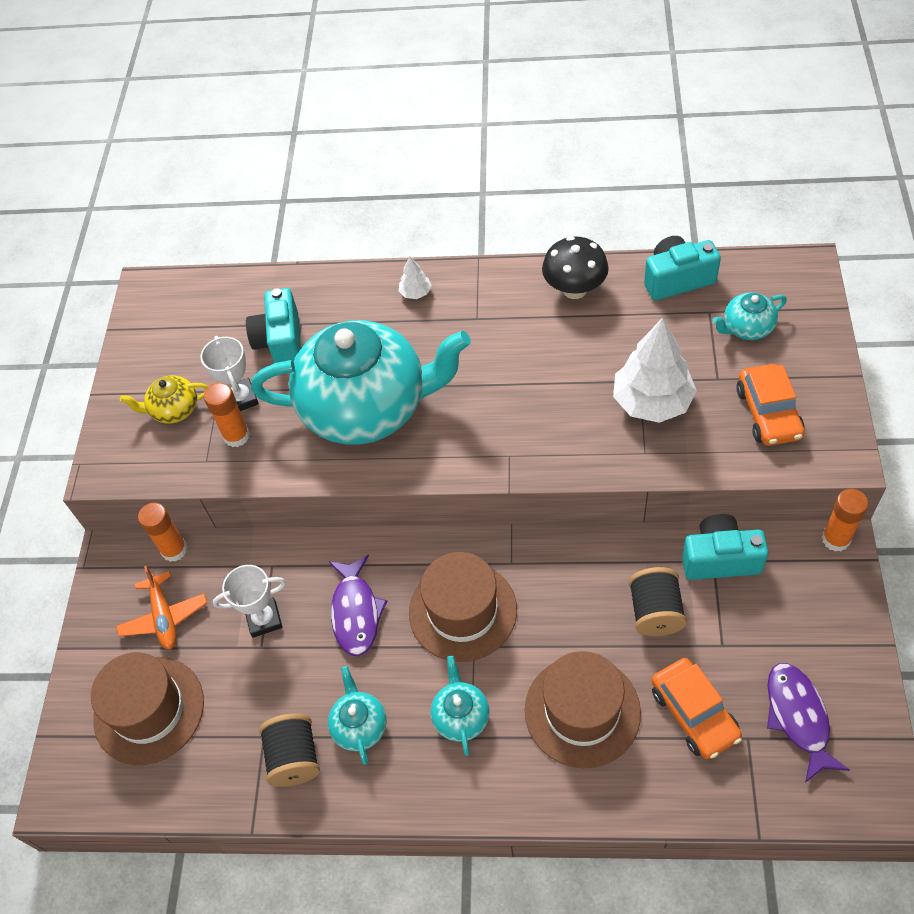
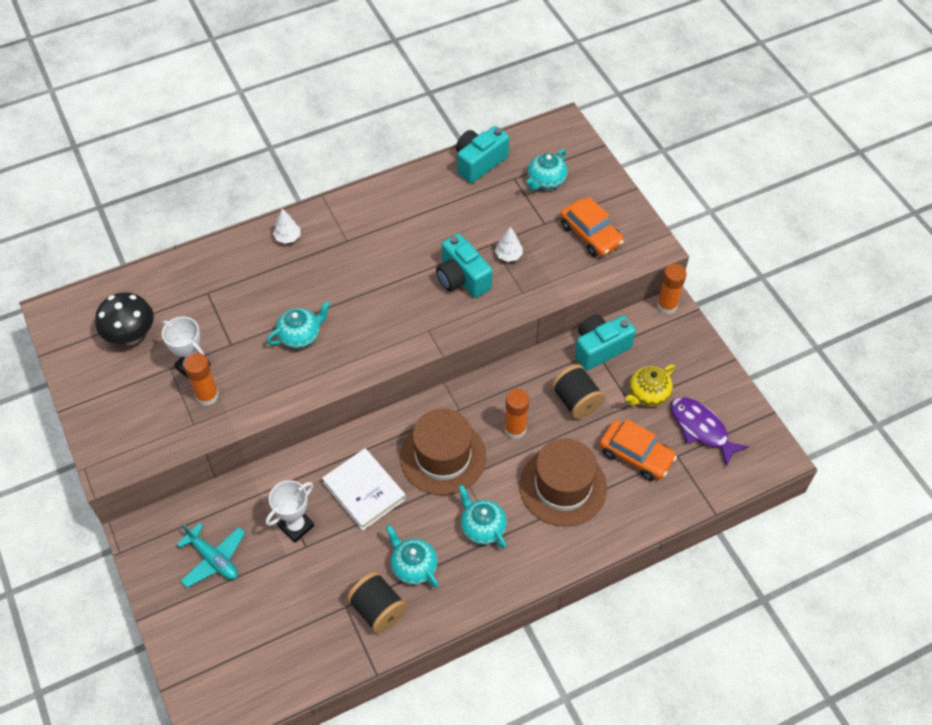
camera: 35 degrees left, 0 degrees up
(149, 710) = (243, 629): brown hat -> none
(164, 617) = (213, 559): orange plane -> turquoise plane
(174, 410) = (141, 396): yellow teapot -> yellow teapot (648, 394)
(174, 550) = (190, 507): orange glue stick -> orange glue stick (515, 429)
(280, 341) = (199, 312): turquoise camera -> turquoise camera (462, 278)
(356, 612) = (364, 491): purple fish -> white book
(367, 407) = (300, 336): turquoise teapot -> turquoise teapot, size x0.40
(574, 289) = (409, 194): black mushroom -> black mushroom (131, 335)
(652, 402) = (508, 255): white tree -> white tree, size x0.45

